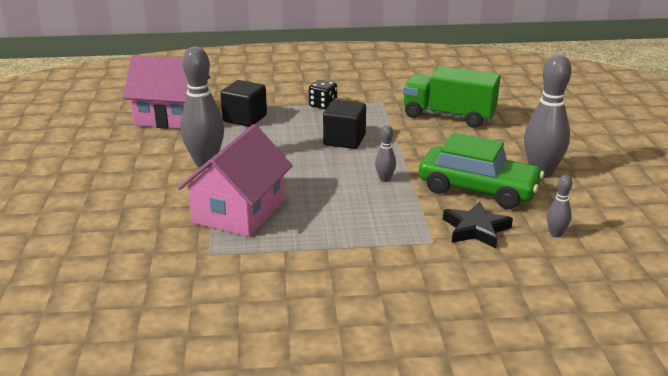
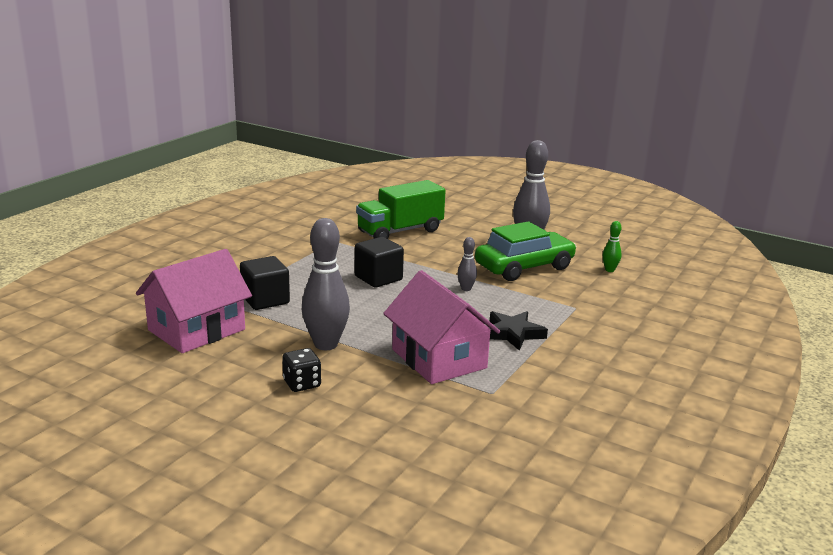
camera: 55 degrees left, 5 degrees down
(323, 105) = (298, 262): black dice -> black dice (302, 384)
(475, 229) = (575, 289): black star -> black star (513, 333)
(555, 234) = (609, 270): grey bowling pin -> green bowling pin

